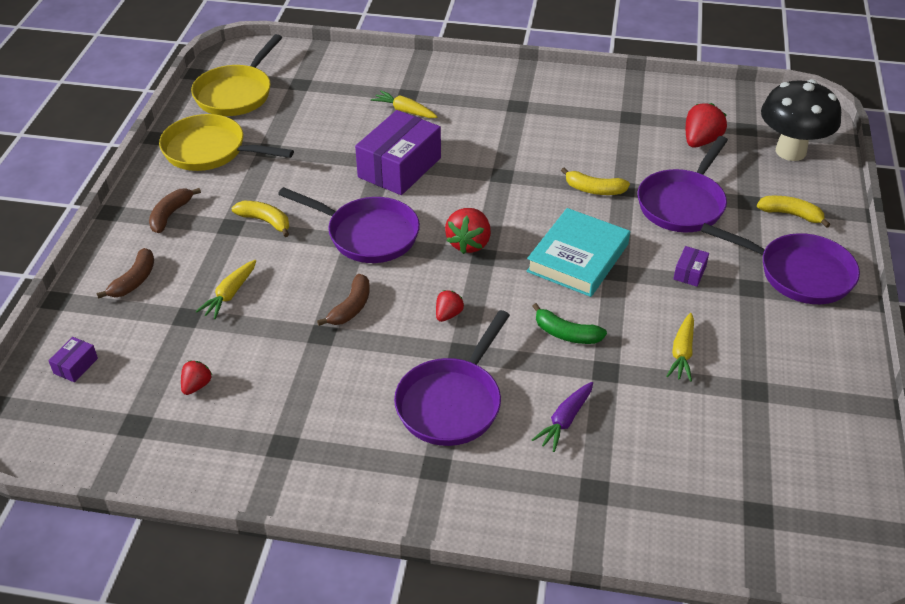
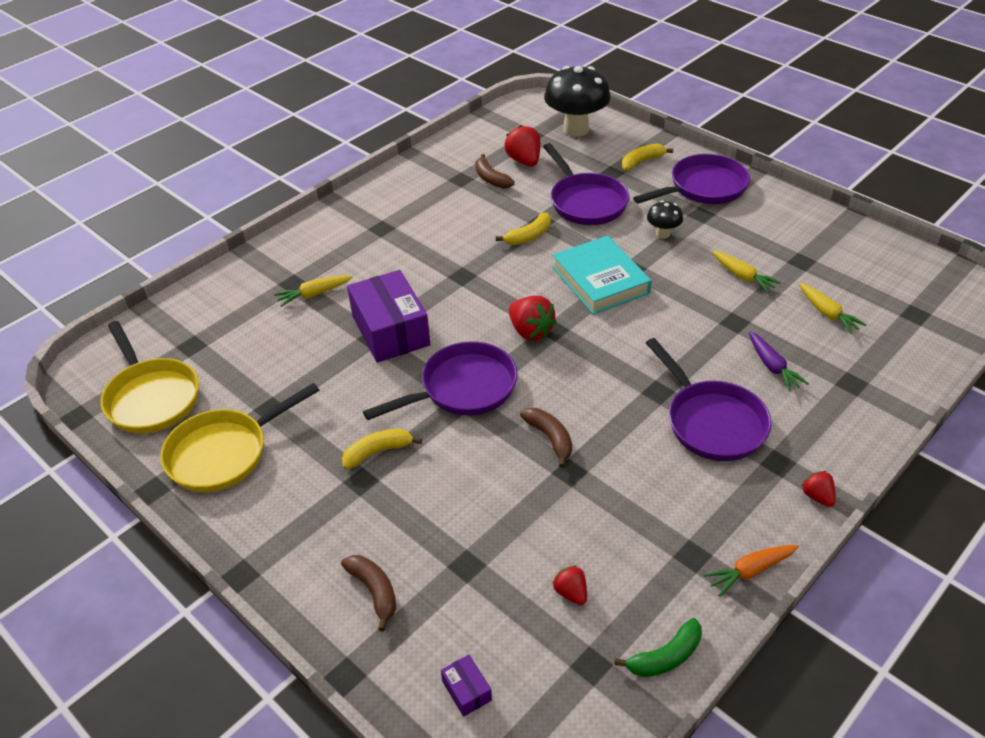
camera: 55 degrees left, 0 degrees up
(170, 215) = (296, 523): brown banana -> brown banana (491, 179)
(229, 295) = (461, 519): yellow carrot -> yellow carrot (827, 314)
(289, 491) = (750, 571): none -> orange carrot
(448, 314) = (607, 380): red strawberry -> red strawberry (817, 496)
(566, 334) = (680, 324): green banana -> green banana (665, 657)
(689, 272) = (663, 234): purple box -> black mushroom

